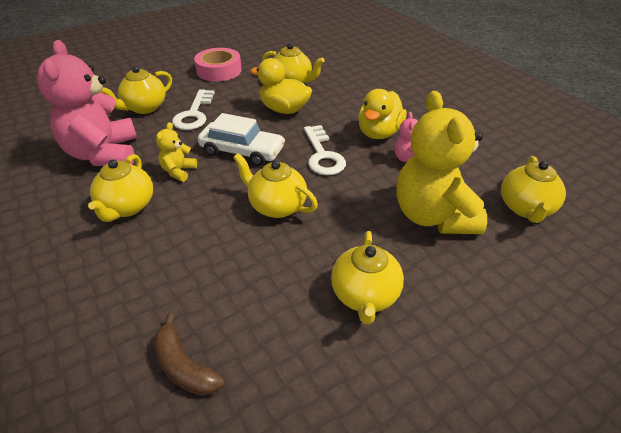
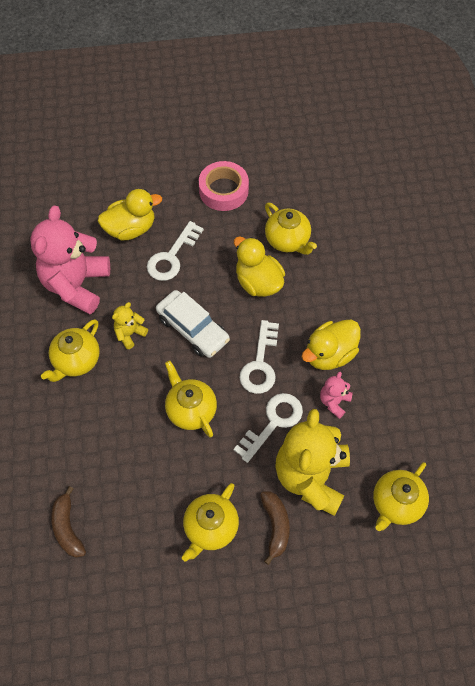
camera: 25 degrees right, 20 degrees up
(144, 108) = (130, 229): yellow teapot -> yellow duck
(365, 189) = (273, 422): none -> white key
(432, 267) = (275, 526): none -> brown banana

